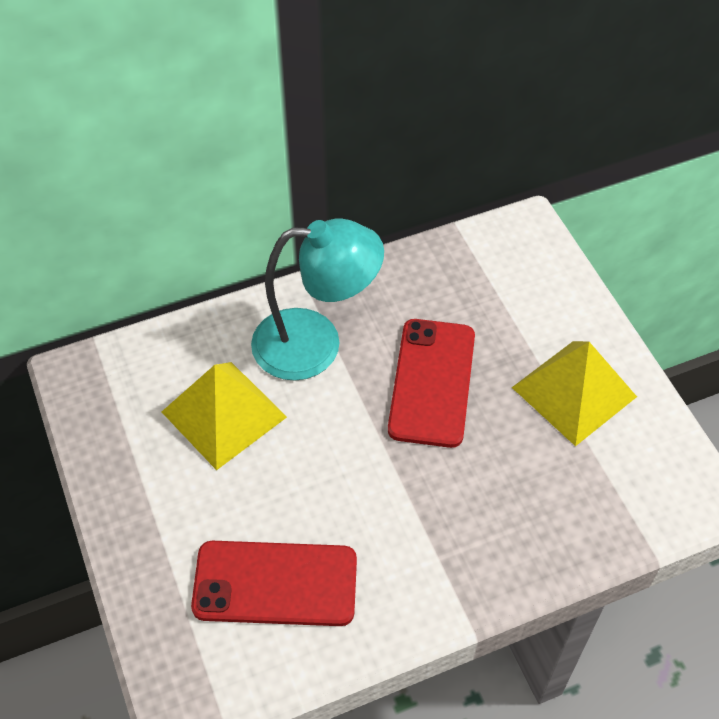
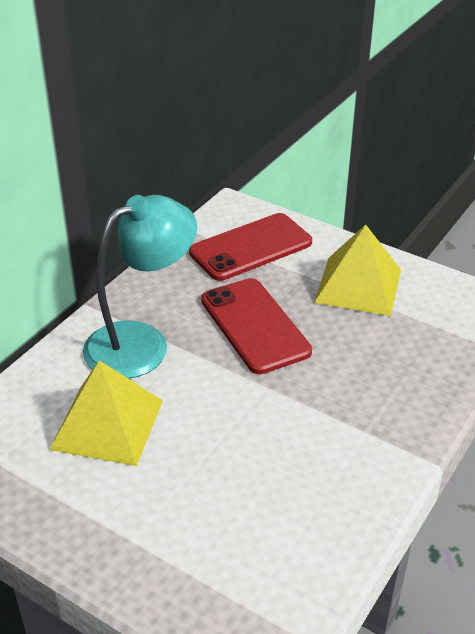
camera: 35 degrees left, 15 degrees down
(275, 583) = (259, 518): red phone -> red phone (251, 247)

